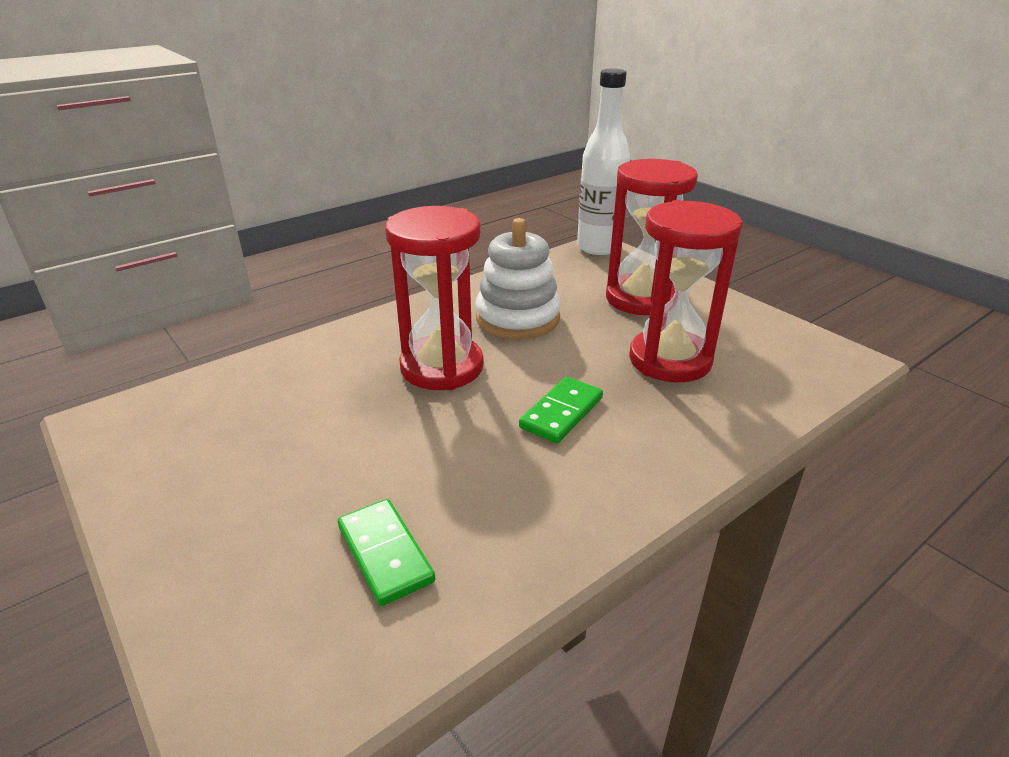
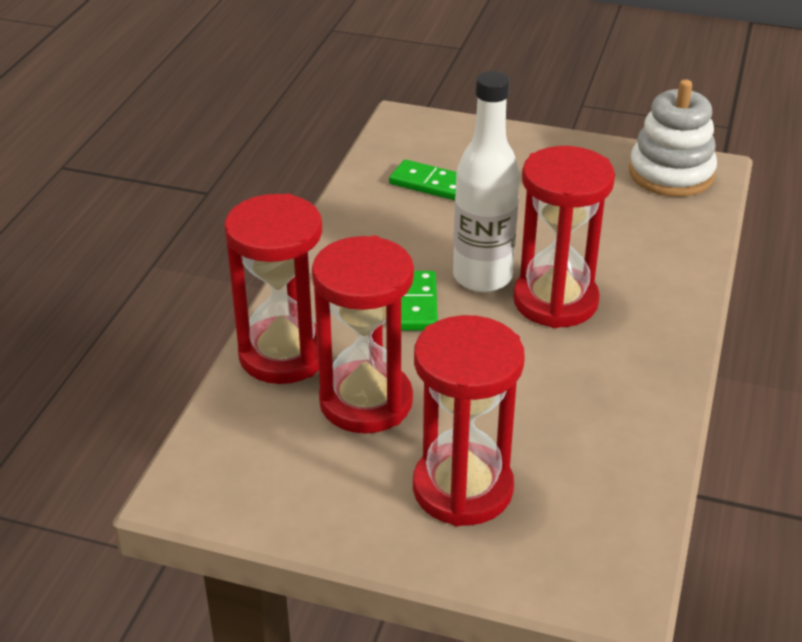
camera: 145 degrees right, 5 degrees up
(517, 318) = (561, 389): white stacking toy -> white stacking toy (671, 174)
(598, 247) = (615, 589): white bottle -> white bottle (482, 277)
(722, 418) = (283, 355): none -> red hourglass

